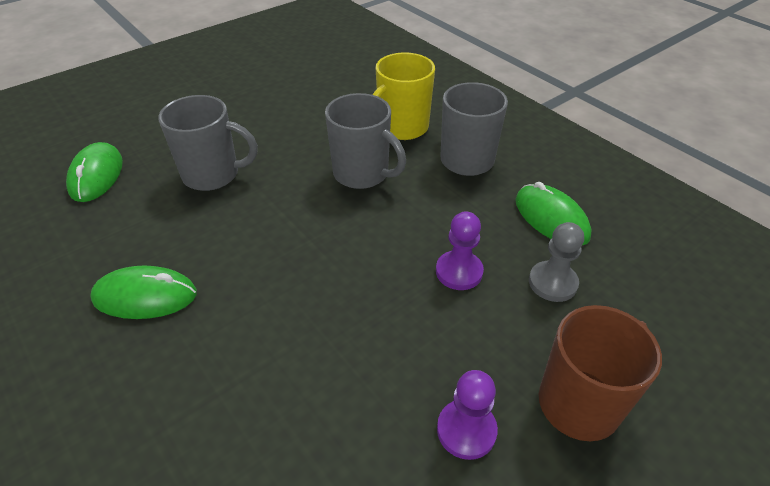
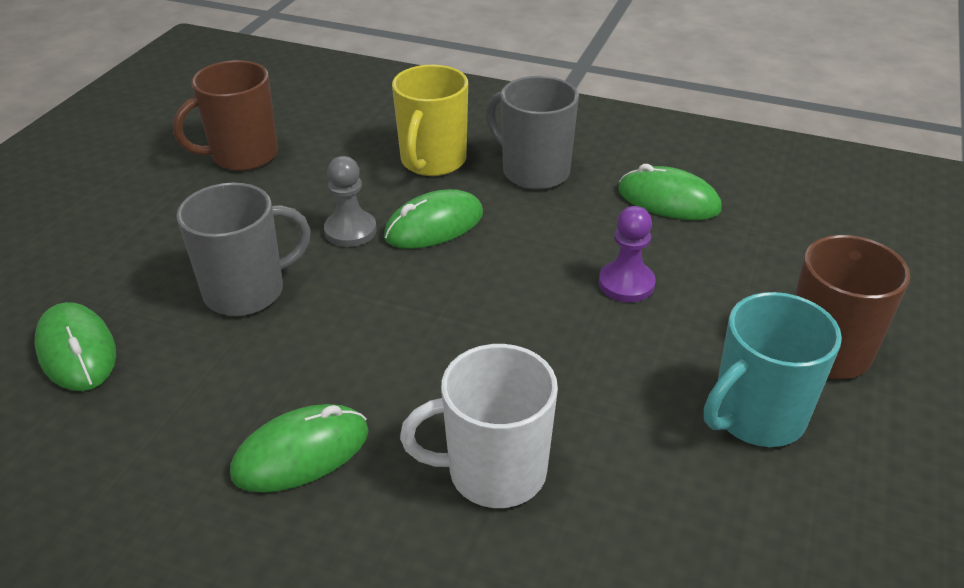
camera: 30 degrees left, 5 degrees down
(241, 371) = (493, 472): none -> white mug
(289, 85) = (243, 156): none -> brown mug
(362, 174) = (434, 225): grey mug -> green mouse
(466, 430) = (756, 417): purple pawn -> turquoise mug
(552, 283) = (720, 258): grey pawn -> grey pawn (350, 231)

